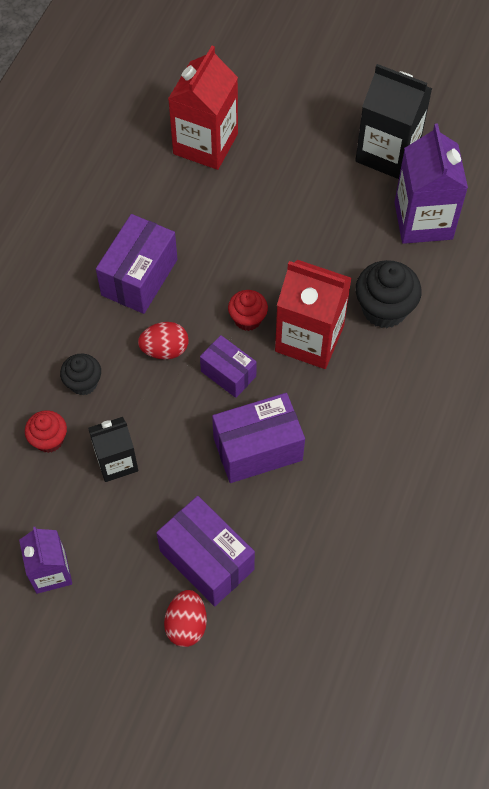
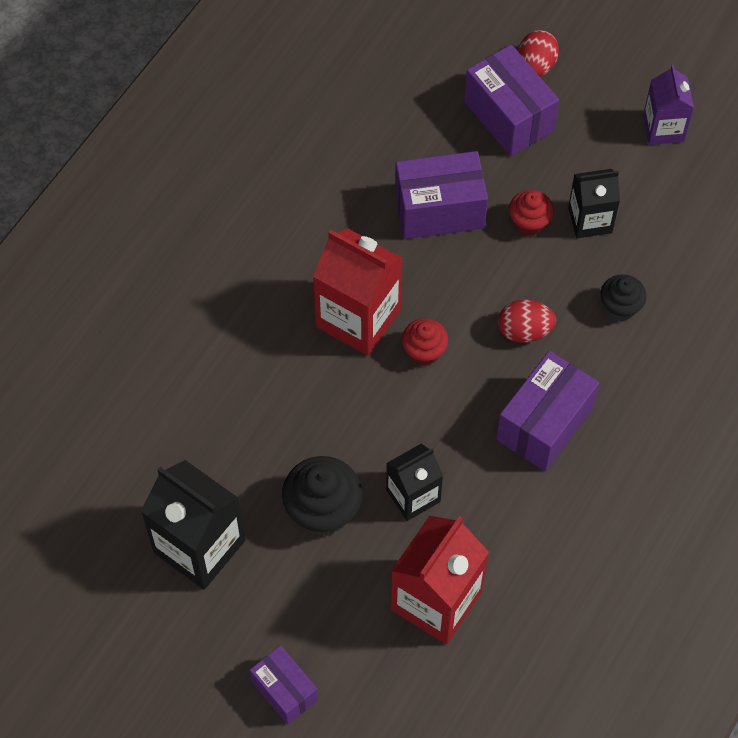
camera: 170 degrees left, 0 degrees up
(49, 440) = (660, 253): red cupcake -> red cupcake (529, 223)
(228, 374) = (457, 293): purple box -> purple box (284, 691)
(236, 209) = (413, 496): none -> black carton
(384, 309) = (264, 339): black cupcake -> black cupcake (323, 511)
(423, 220) = (184, 443): purple carton -> none

